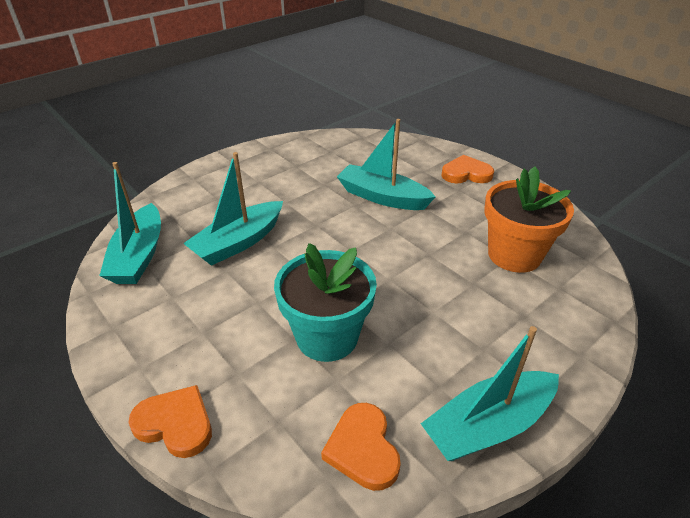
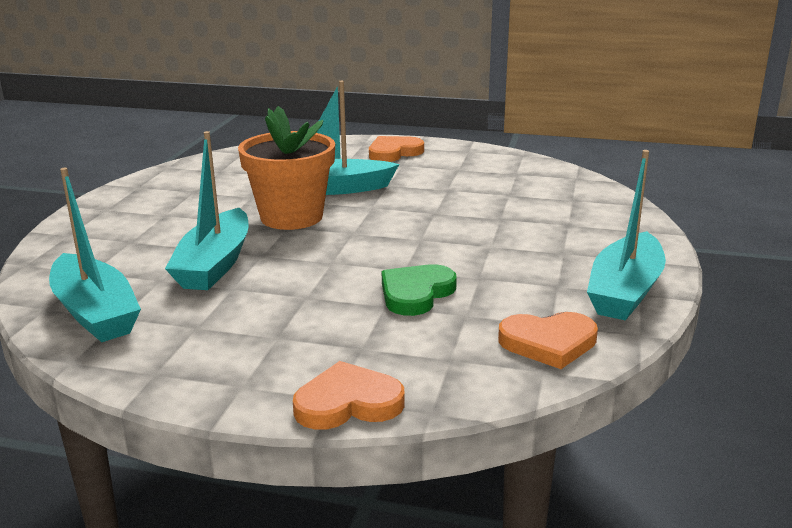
camera: 35 degrees left, 15 degrees down
(327, 337) = (416, 293): turquoise flower pot -> green heart
(363, 449) = (548, 343): orange heart -> orange heart turned 45 degrees counterclockwise
(514, 255) = (510, 191): orange flower pot -> orange flower pot (291, 217)

